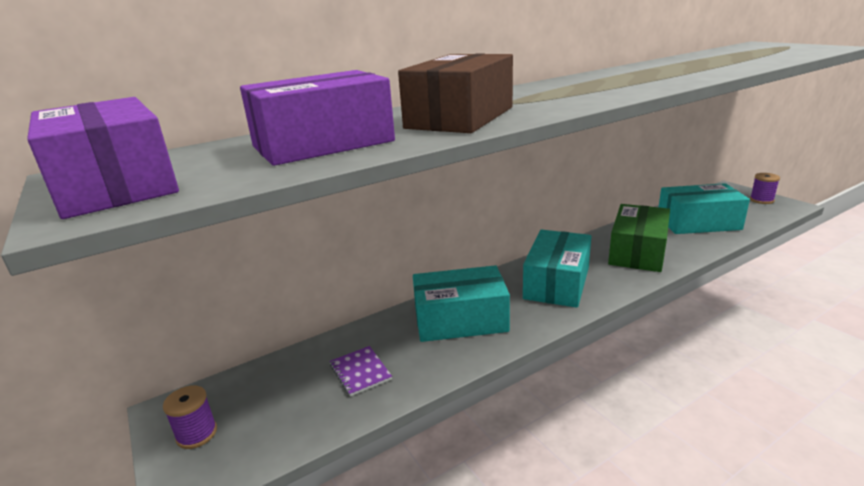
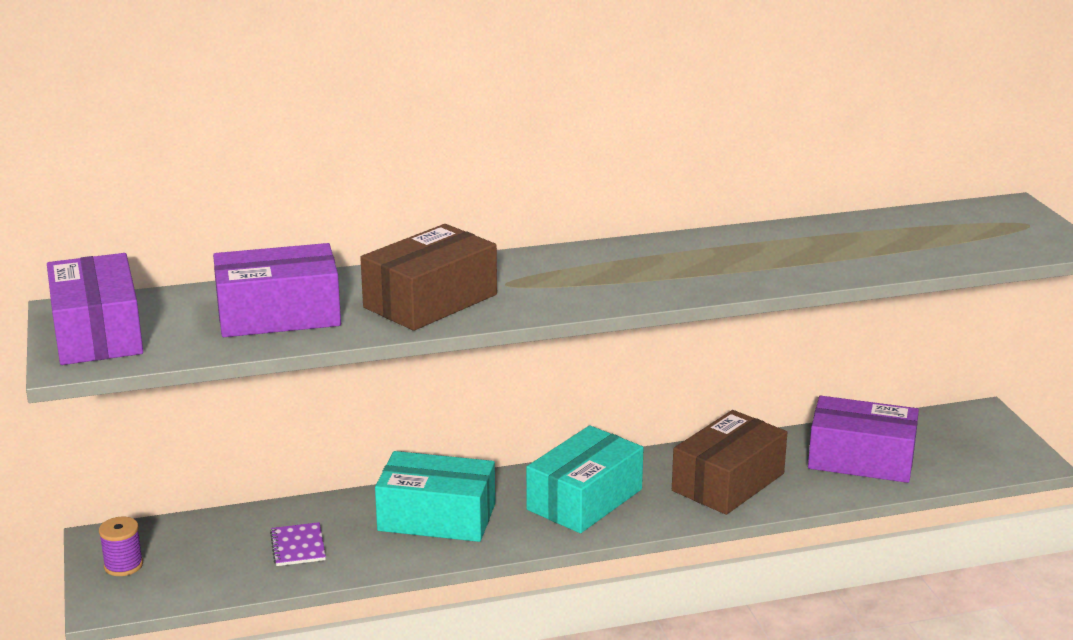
camera: 15 degrees right, 0 degrees up
(637, 252) = (728, 482): green box -> brown box
(698, 223) = (861, 459): turquoise box -> purple box
(761, 200) = (1003, 444): purple spool -> none

